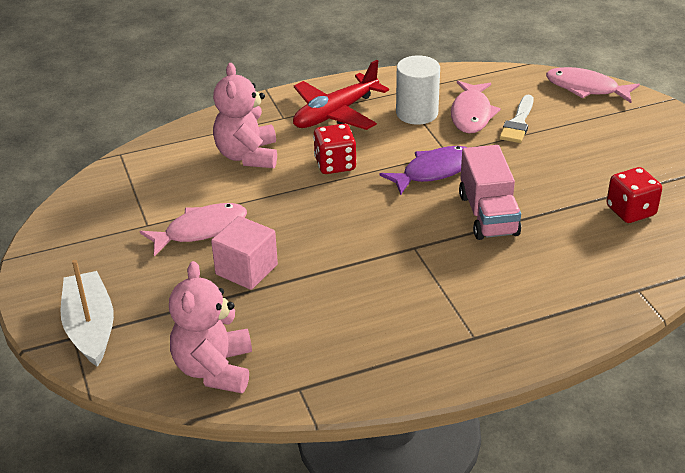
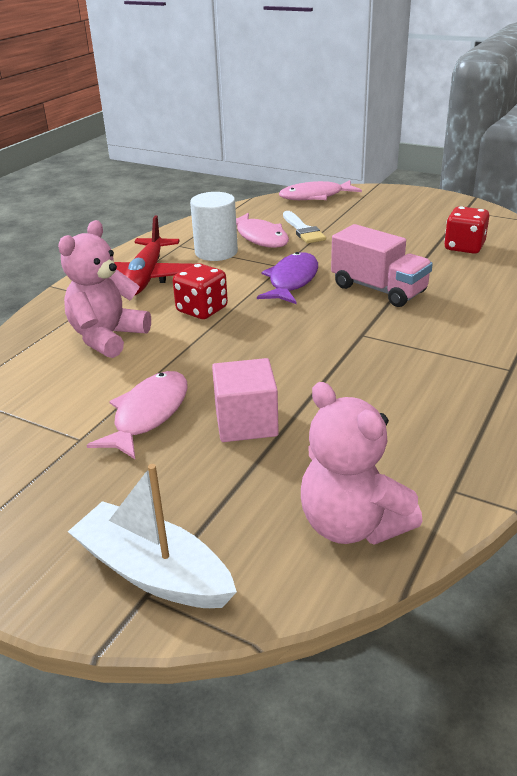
camera: 40 degrees left, 5 degrees down
(247, 156) = (107, 337): pink teddy bear -> pink teddy bear turned 75 degrees clockwise

